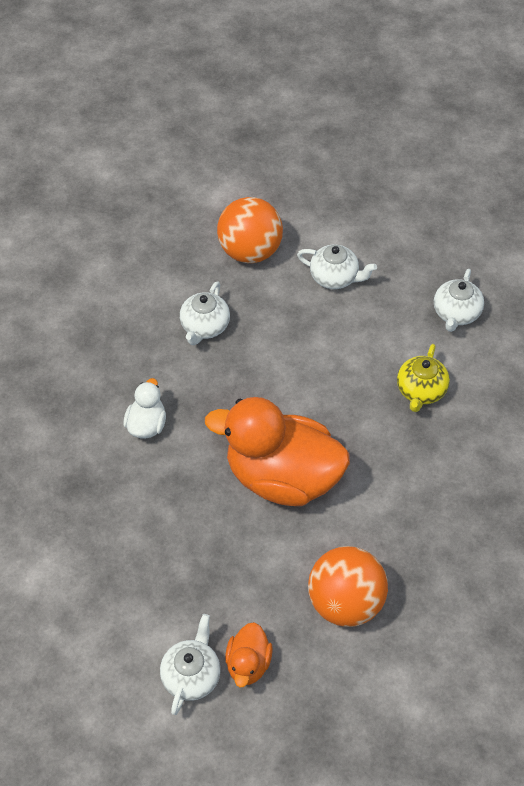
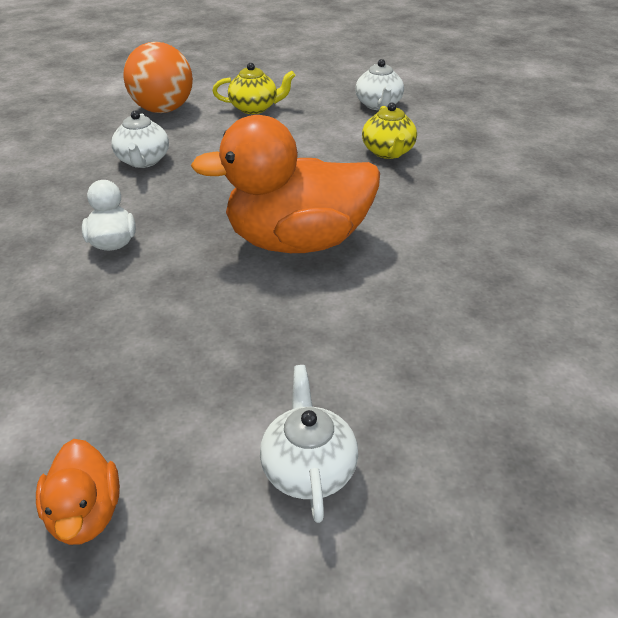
camera: 25 degrees left, 15 degrees down
(248, 664) = (377, 425): orange duck -> orange duck (86, 513)
(335, 277) = (255, 108): white teapot -> yellow teapot
(345, 602) = (448, 322): orange ball -> none

